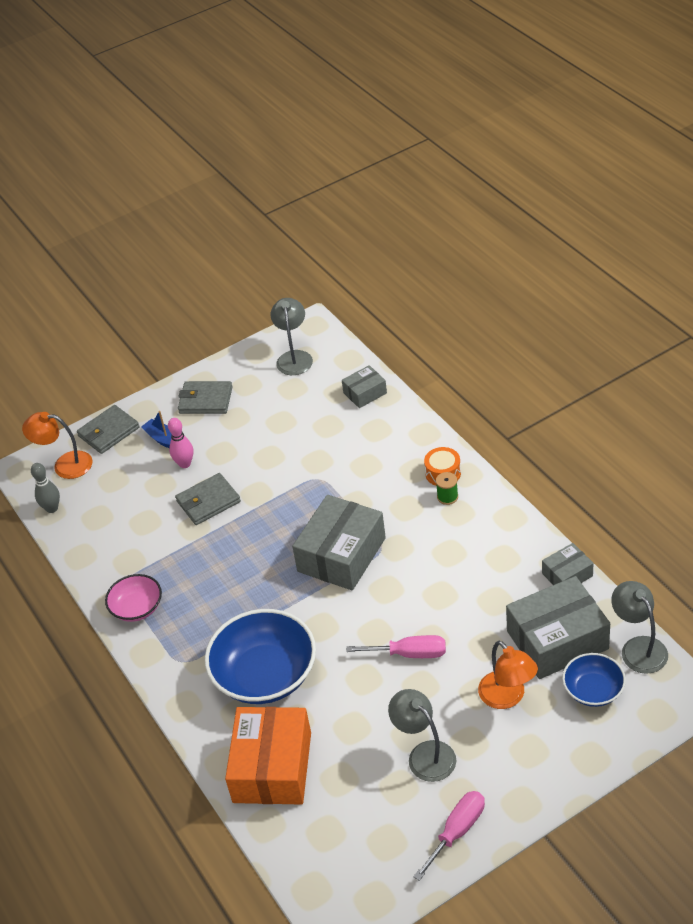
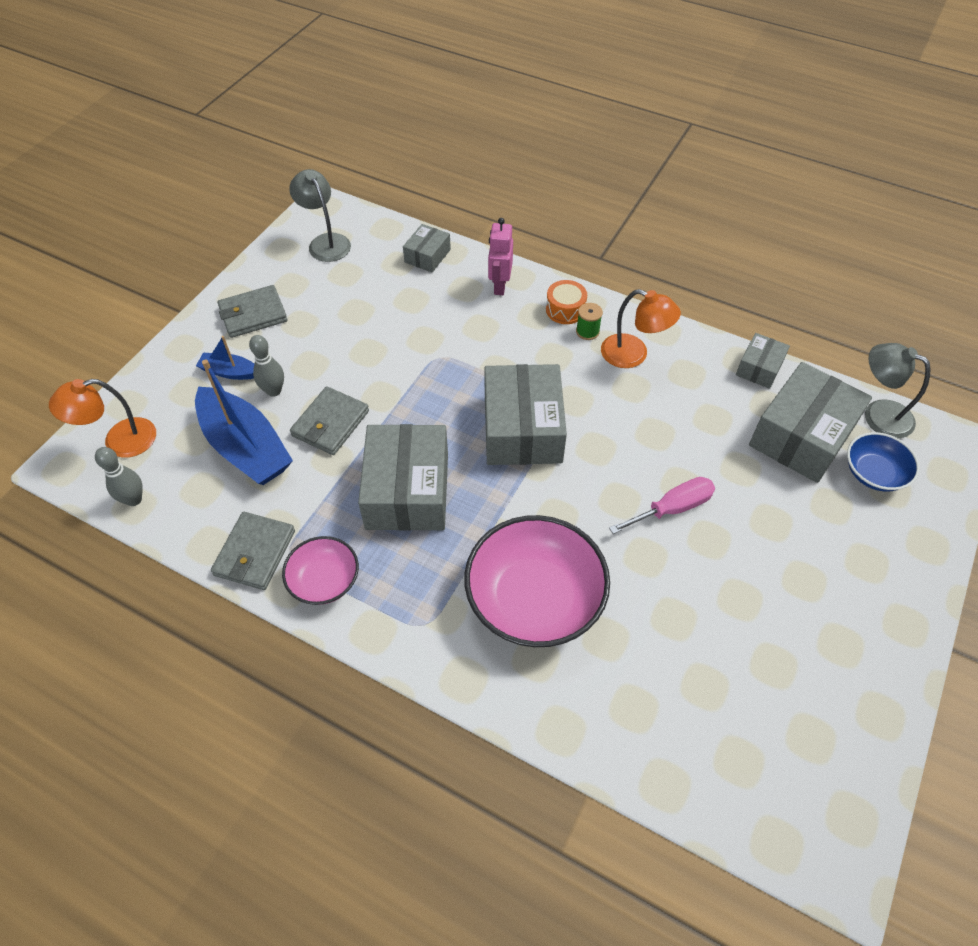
camera: 35 degrees left, 10 degrees up
(108, 432) = (154, 385): grey wallet -> grey wallet (255, 553)
(141, 498) = (245, 447): none -> blue boat
(185, 464) = (274, 391): pink bowling pin -> grey bowling pin
(229, 569) = (407, 491): none -> grey box
(265, 675) = (534, 598): blue bowl -> pink bowl
(272, 767) = (621, 708): orange box -> none
(404, 436) = (499, 286): none -> pink robot
(425, 754) = (771, 614): grey lamp -> none
(457, 831) = (871, 688): pink screwdriver -> none
(507, 697) = (803, 514): orange lamp -> orange lamp (633, 355)

